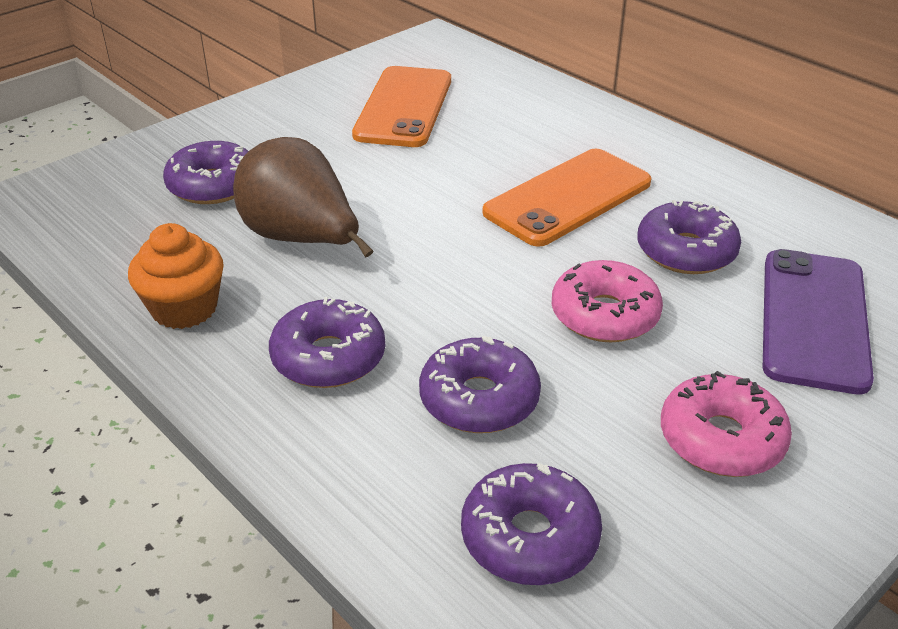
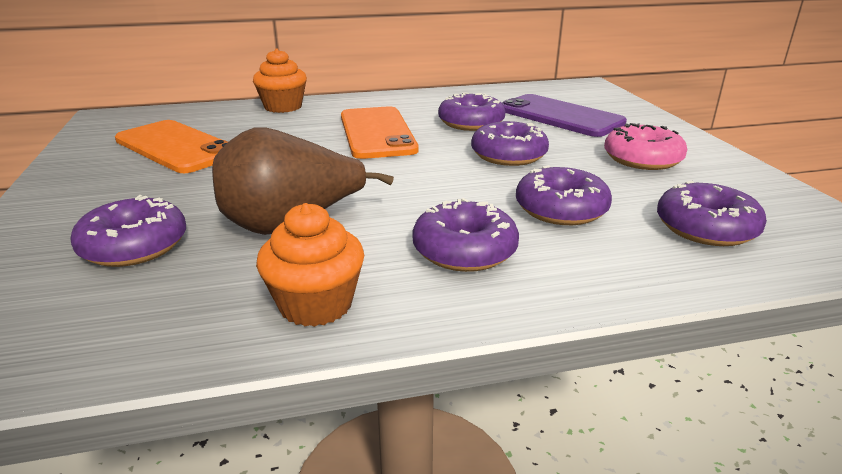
camera: 60 degrees left, 10 degrees down
(575, 108) = (283, 107): none -> orange cupcake
(604, 315) = (508, 155): pink donut -> purple donut

